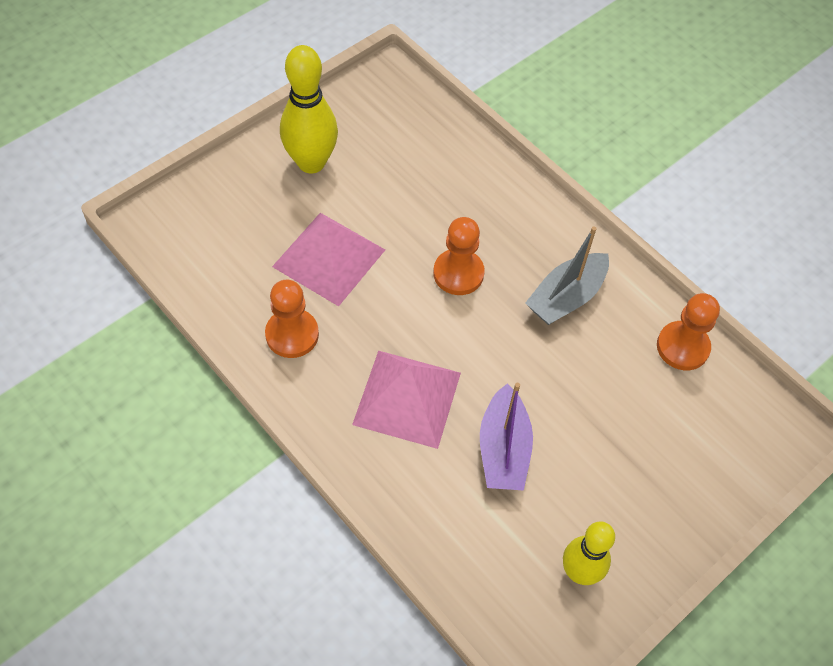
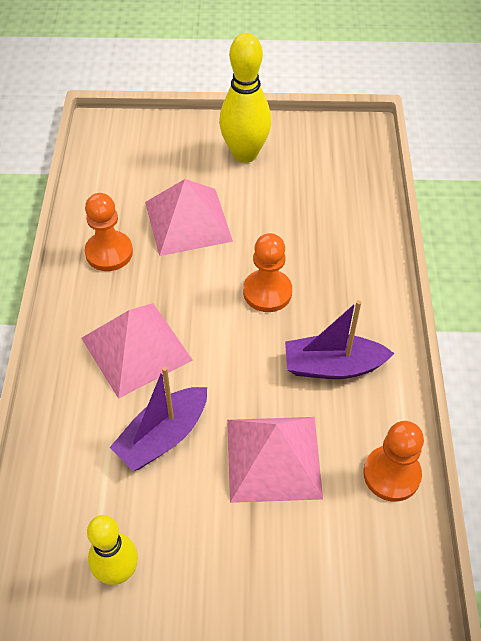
camera: 45 degrees right, 5 degrees down
(566, 297) = (333, 366): grey boat -> purple boat
(596, 400) = (273, 458): none -> pink pyramid

